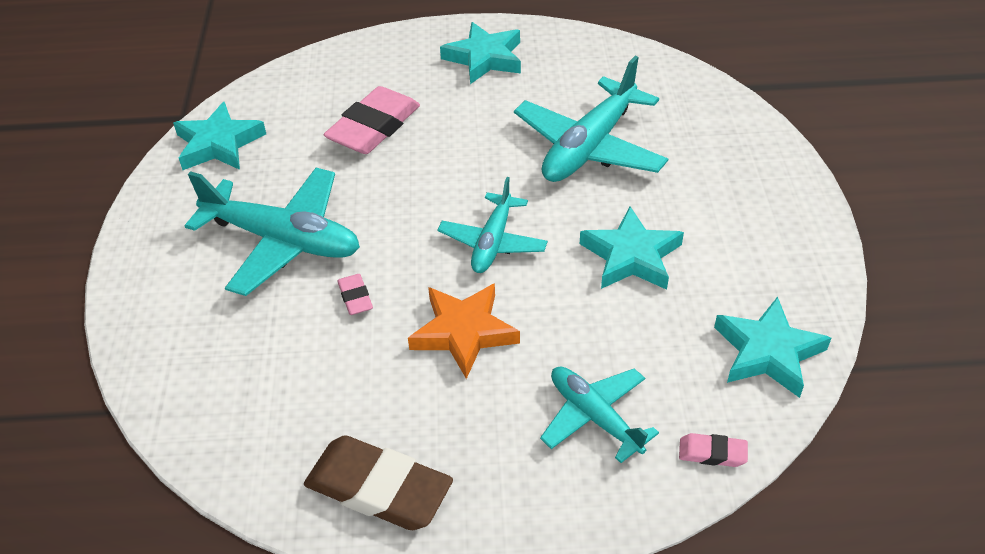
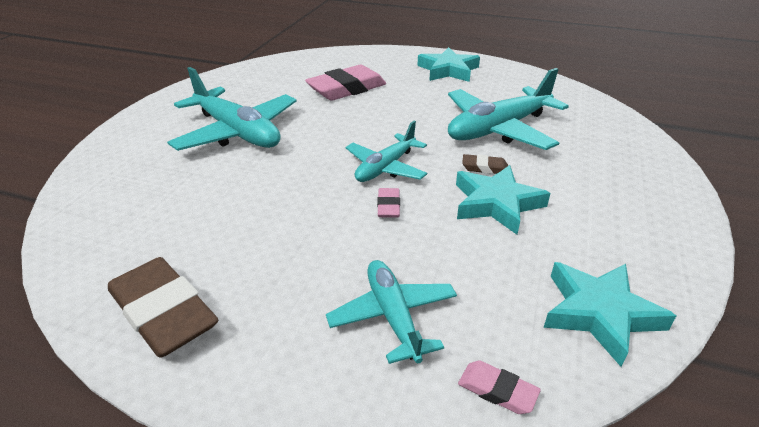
camera: 20 degrees right, 10 degrees down
(219, 144) = (242, 78): turquoise star -> none
(355, 297) = (258, 175): pink eraser -> pink eraser (388, 206)
(463, 332) = (321, 219): orange star -> none
(599, 211) = (485, 168): none -> brown eraser

